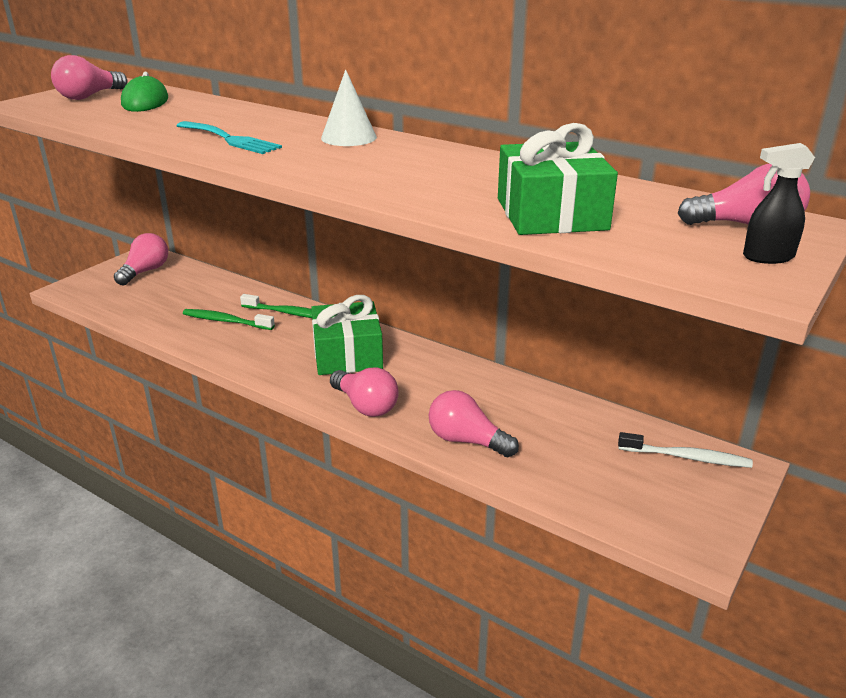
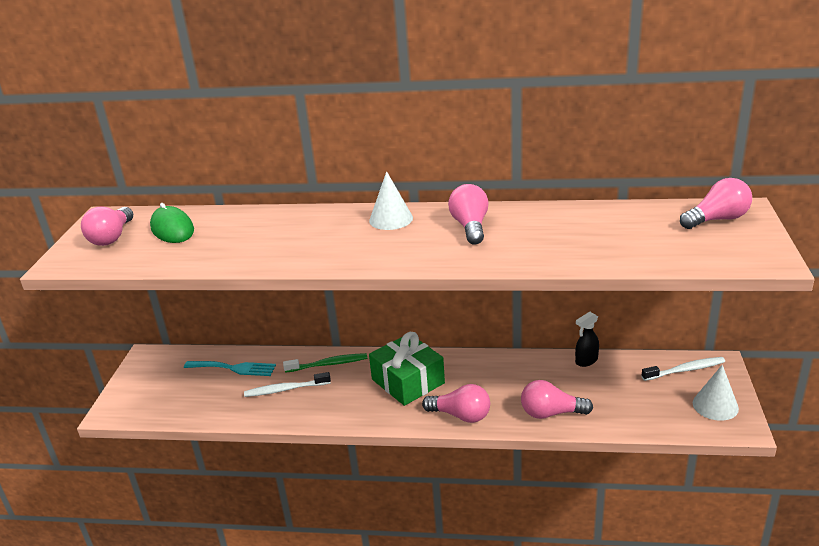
camera: 25 degrees left, 0 degrees up
(145, 271) = (165, 371): pink light bulb -> pink light bulb (470, 226)
(226, 321) = (285, 389): green toothbrush -> white toothbrush
(230, 139) = (306, 247): turquoise fork -> turquoise fork (234, 368)
(551, 214) = (606, 246): green gift -> none
(688, 512) = (715, 405): none -> white cone
(767, 257) = (751, 239): black spray bottle -> black spray bottle (586, 361)

